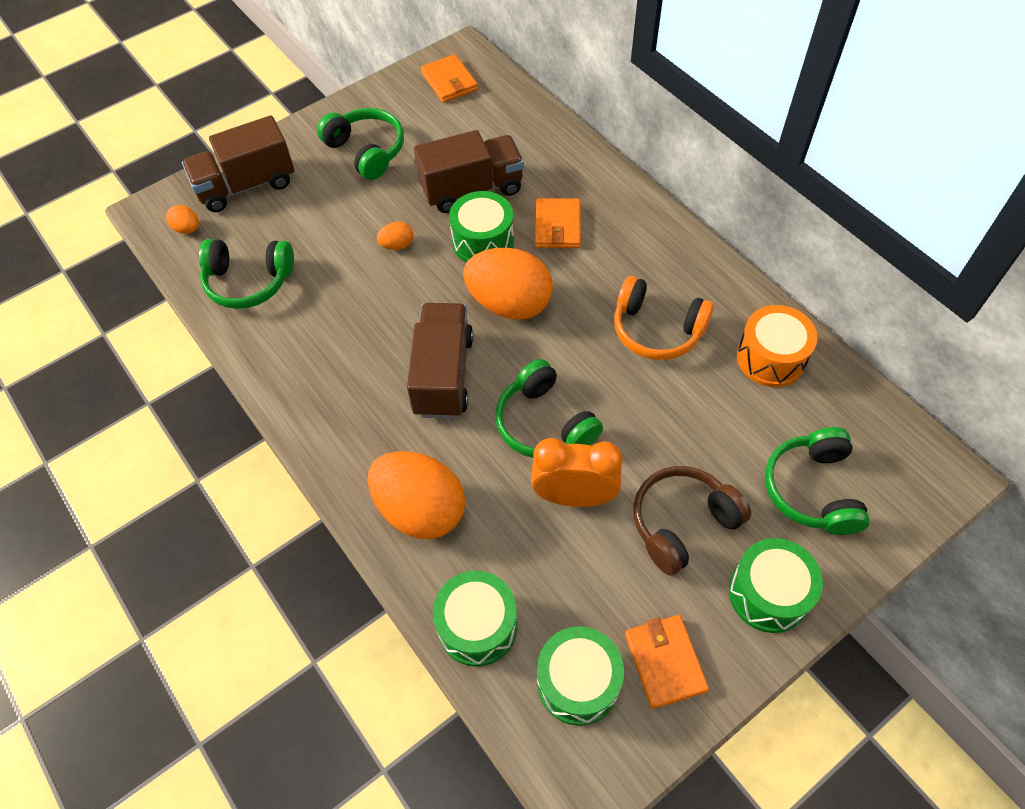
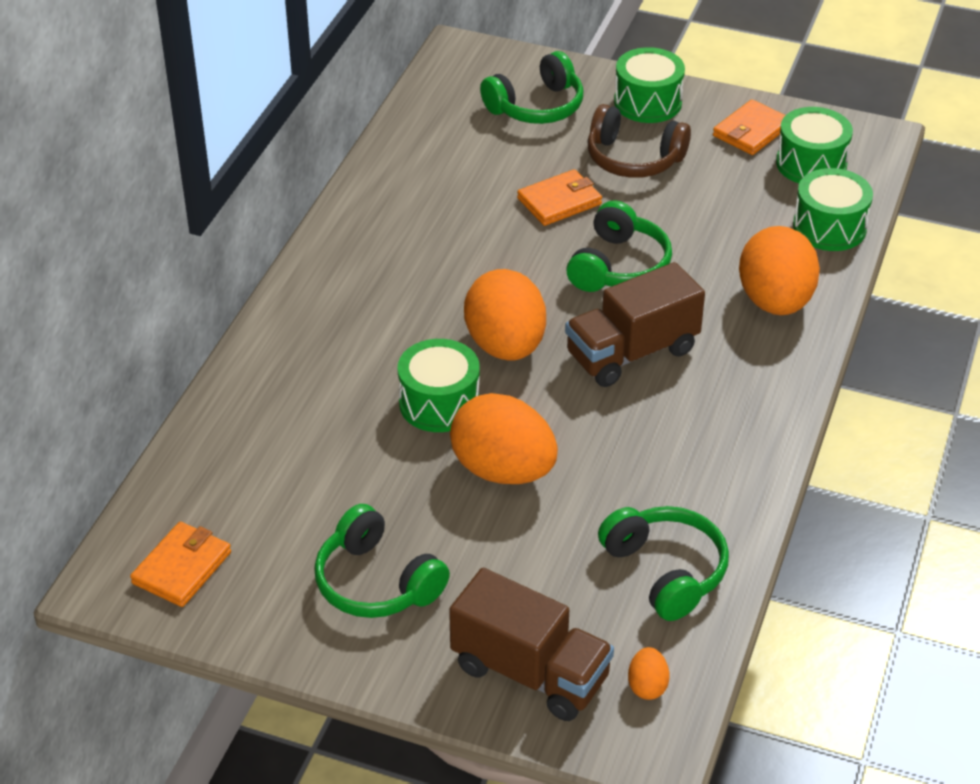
camera: 125 degrees left, 15 degrees down
(366, 151) = (376, 582): green headphones -> green headphones turned 60 degrees counterclockwise
(397, 245) = (503, 470): orange egg -> orange egg, size x2.33
(472, 189) = (366, 450): brown truck -> none
(557, 226) = (369, 356): orange wallet -> orange wallet (559, 201)
(574, 496) = (670, 221): orange clock -> none
(657, 330) = (449, 237): orange headphones -> none
(770, 358) = (421, 163): orange drum -> none

